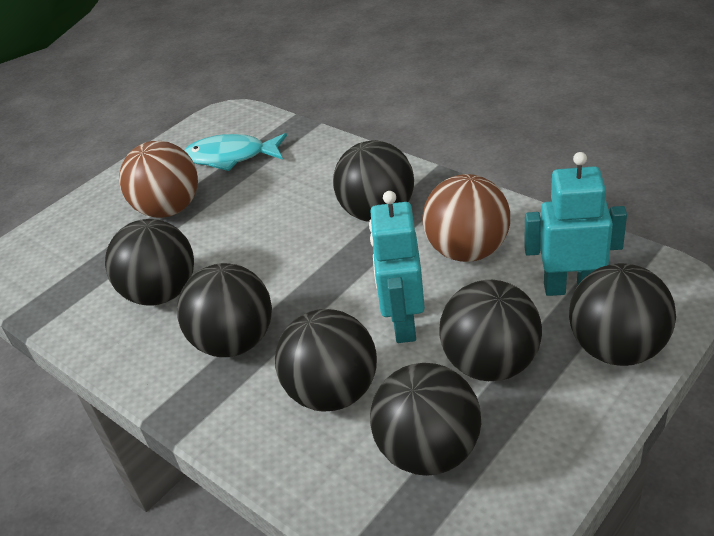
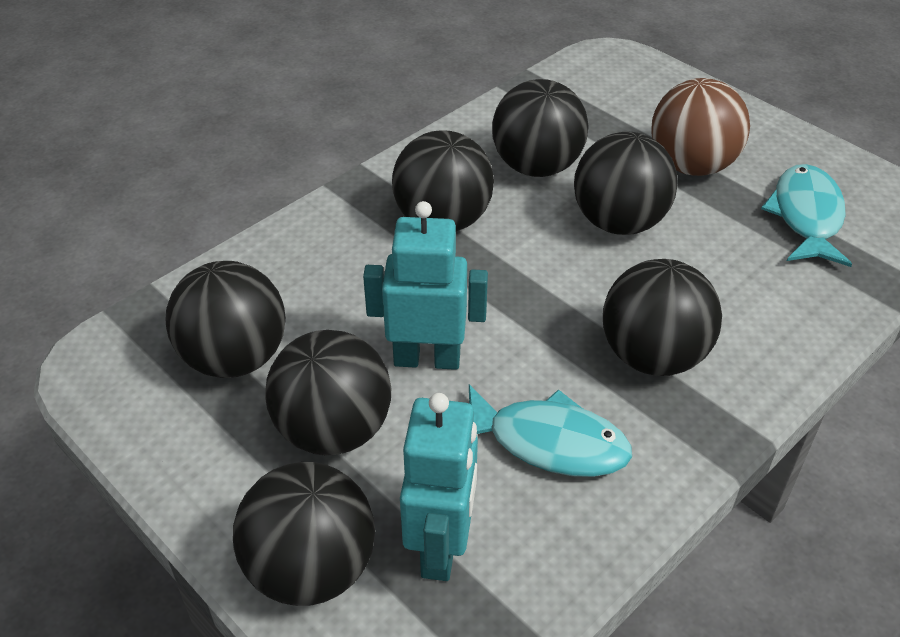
camera: 90 degrees right, 5 degrees up
(333, 392) = (343, 291): black ball -> black ball (619, 222)
(467, 251) = (548, 442): brown ball -> turquoise fish

